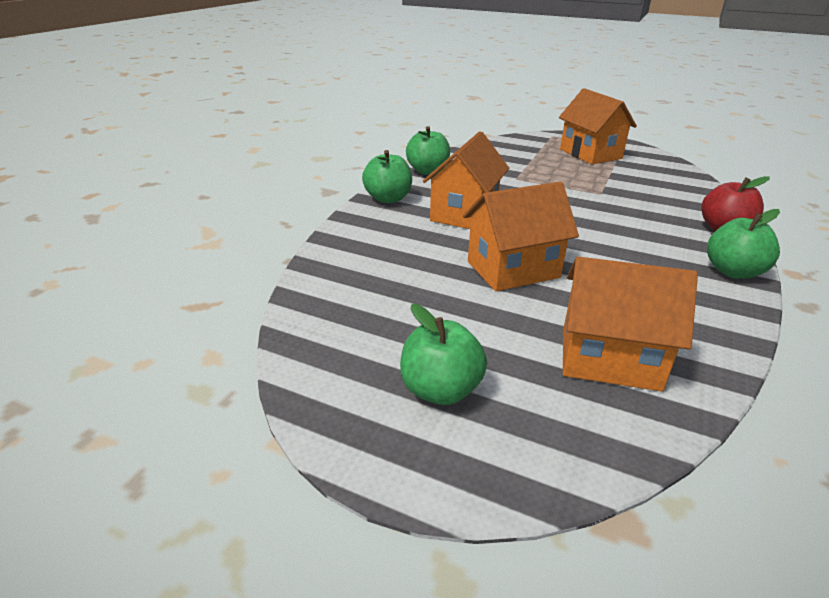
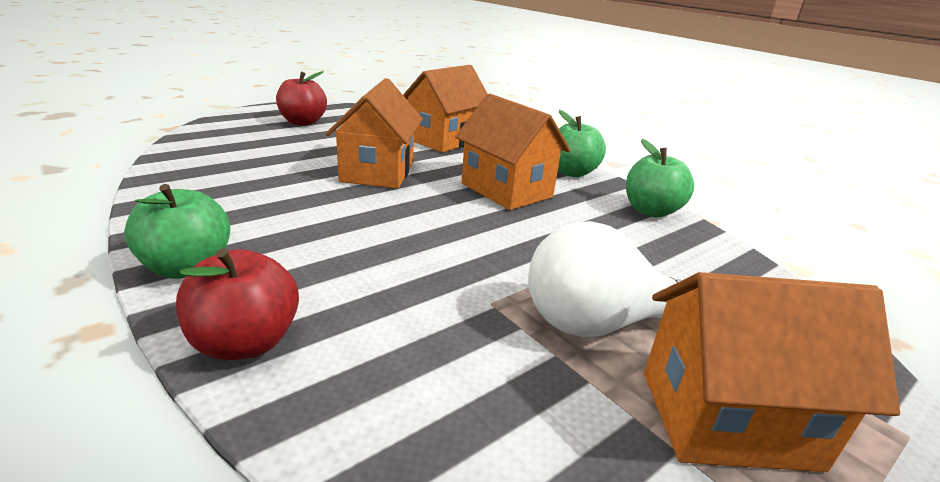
camera: 115 degrees right, 5 degrees down
(440, 390) = (302, 122): green apple -> red apple
(574, 173) = (600, 323): none -> white light bulb
(609, 359) = (237, 157): orange house -> orange house (444, 140)

